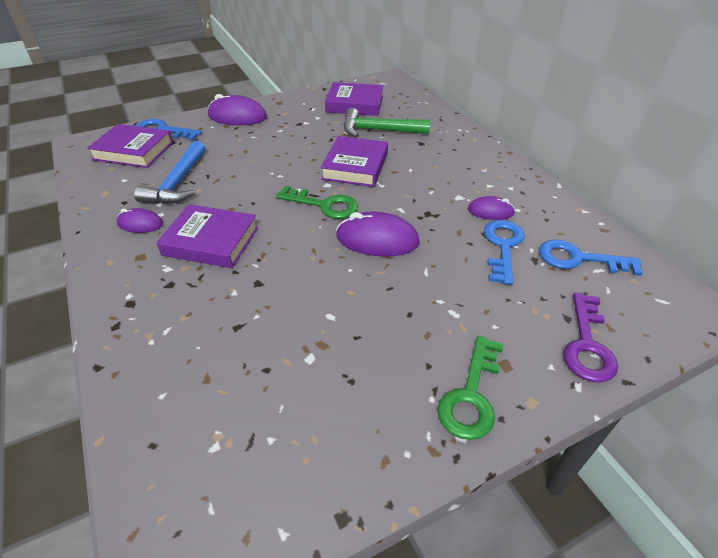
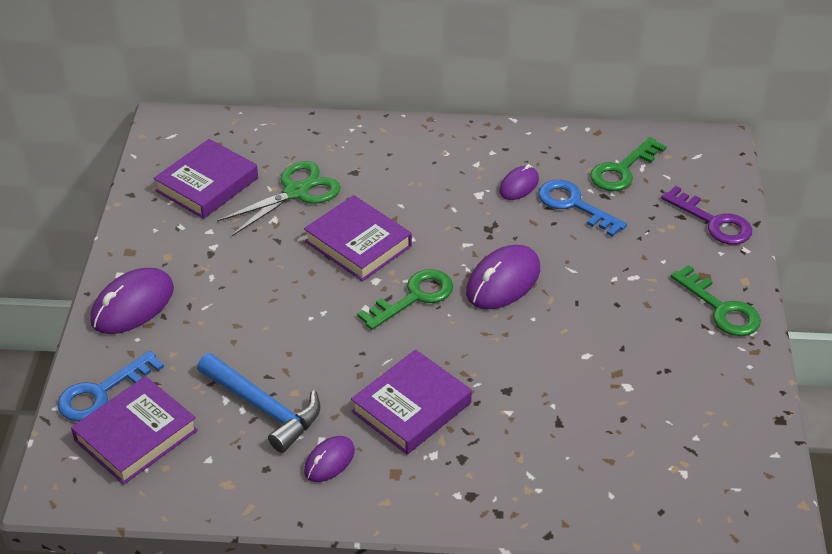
camera: 60 degrees left, 0 degrees up
(379, 130) = (296, 192): green hammer -> green scissors
(579, 259) = (622, 170): blue key -> green key

